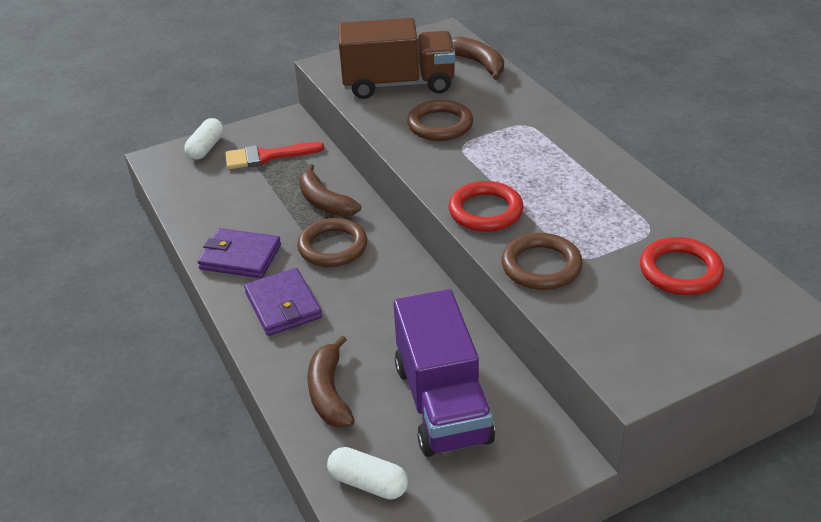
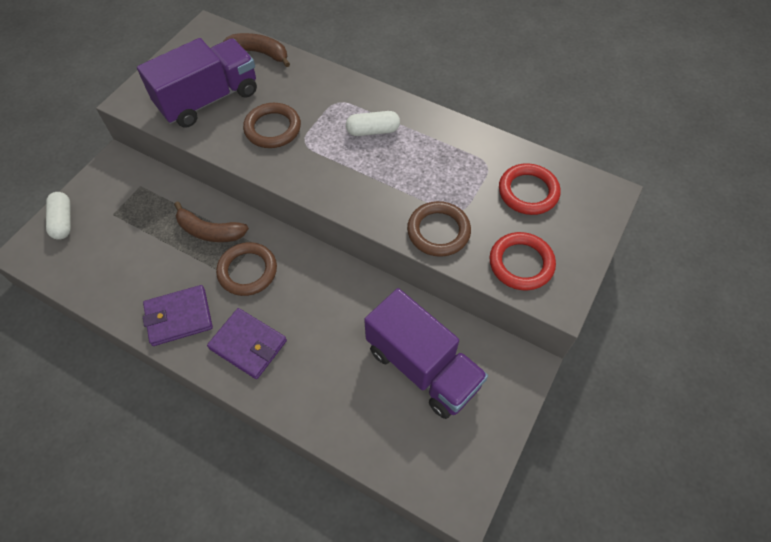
camera: 35 degrees left, 20 degrees up
(267, 156) = (126, 207): red brush -> none
(329, 392) = (339, 403): brown banana -> none
(368, 483) = (419, 461): white capsule -> white capsule (373, 131)
(398, 84) = (208, 99): brown truck -> purple truck
(485, 211) = (366, 199): red ring -> red ring (521, 263)

